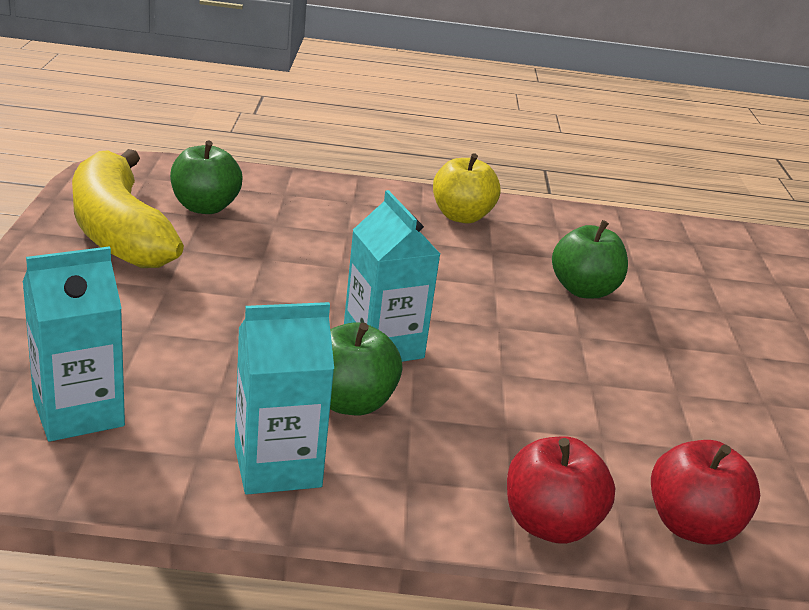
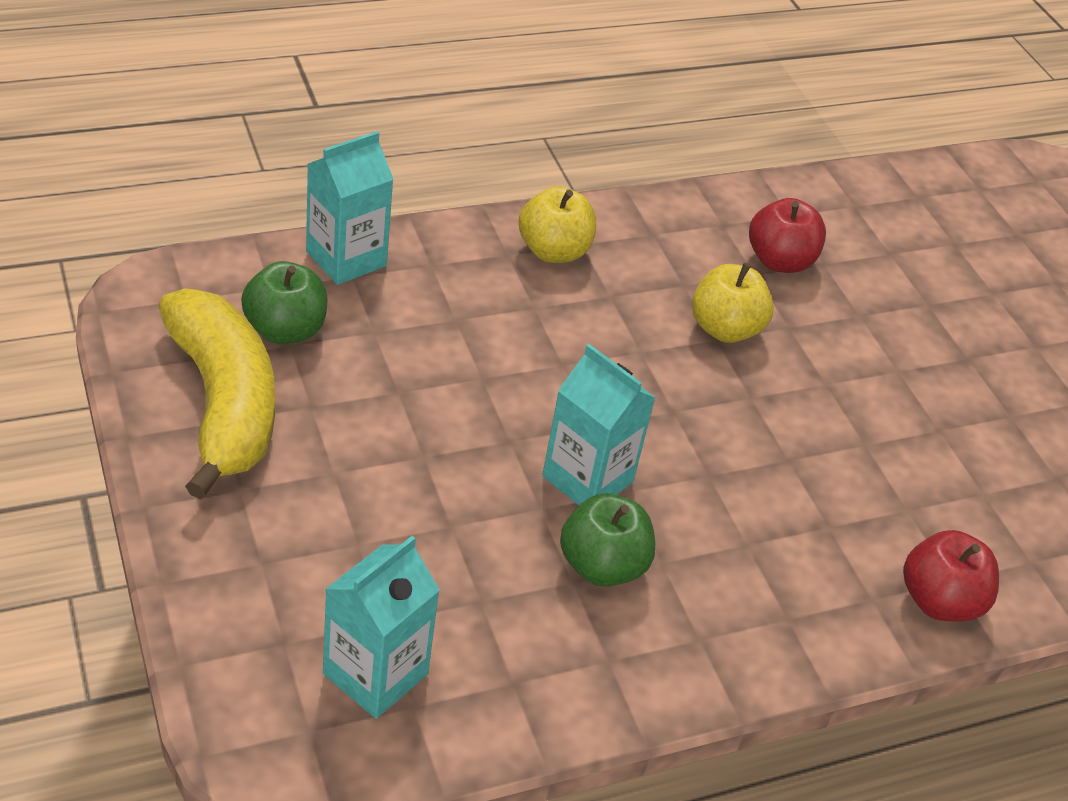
camera: 25 degrees left, 15 degrees up
(118, 231) = (223, 403): yellow banana -> yellow banana turned 150 degrees counterclockwise
(277, 466) = (587, 667): turquoise carton -> turquoise carton (346, 259)
(550, 524) = (834, 644): red apple -> red apple (779, 261)
(584, 290) = (725, 329): green apple -> yellow apple

